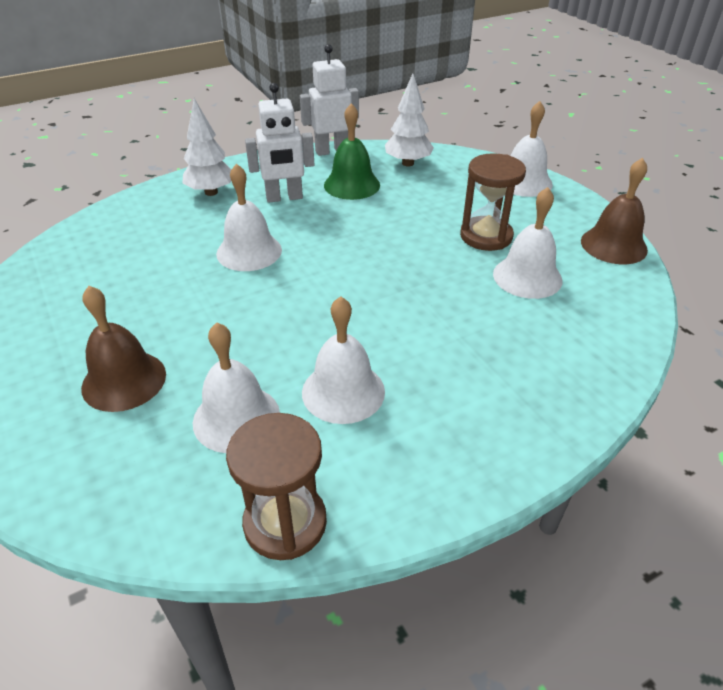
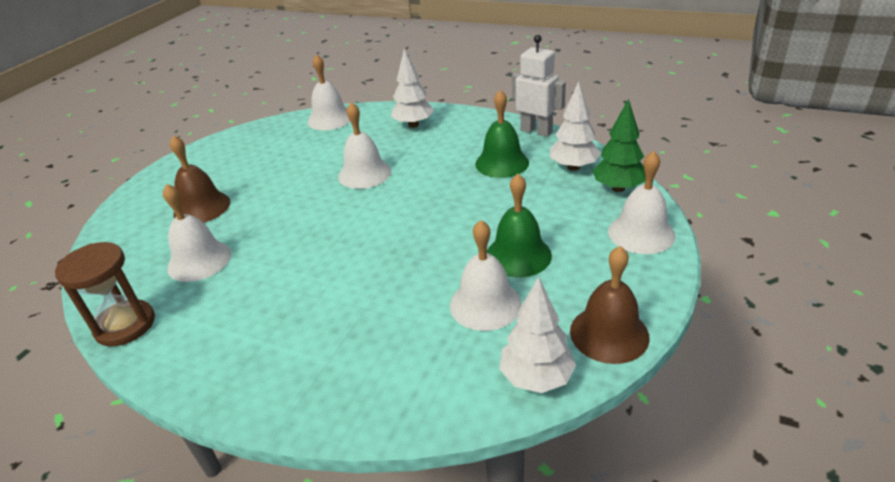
camera: 55 degrees right, 5 degrees down
(284, 198) = (444, 150): white robot -> none
(343, 391) = (255, 286): white bell -> white bell (330, 119)
(461, 163) = (618, 188): none -> green tree
(486, 236) = (518, 255): brown hourglass -> green bell
(630, 293) = (536, 378): none -> white tree

